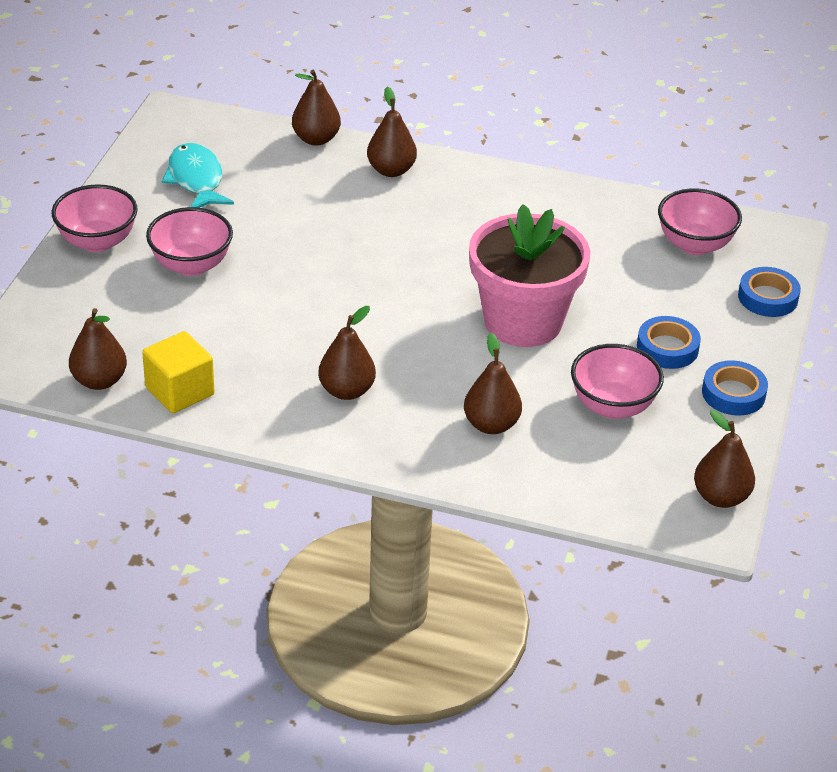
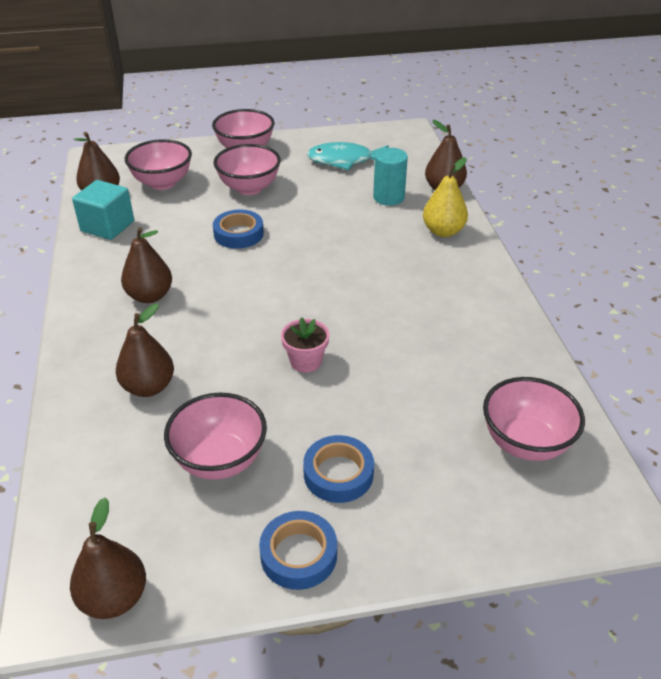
camera: 65 degrees right, 0 degrees up
(117, 326) = (162, 183): none -> pink bowl
(179, 391) = (107, 226): yellow cube -> turquoise cube
(196, 180) = (344, 161): turquoise fish -> turquoise fish turned 135 degrees counterclockwise
(300, 179) = (388, 197): none -> turquoise cylinder
(391, 170) = (443, 231): brown pear -> yellow pear
(523, 321) = (306, 361): pink flower pot -> pink flower pot, size x0.40
(768, 297) = (491, 534): blue tape -> blue tape (238, 234)

